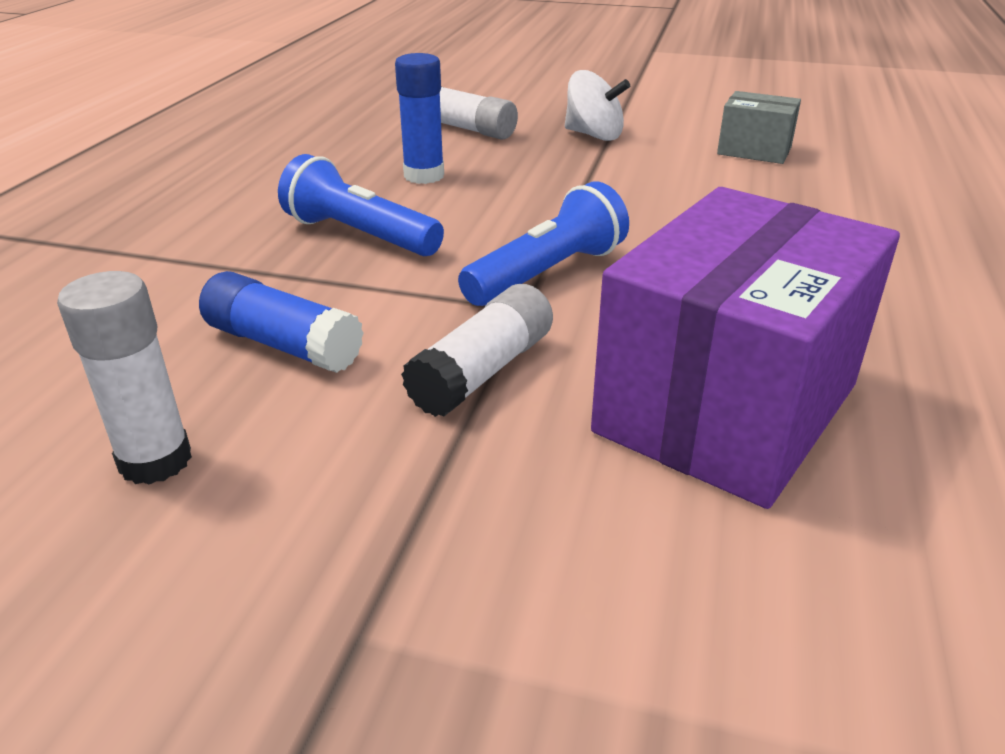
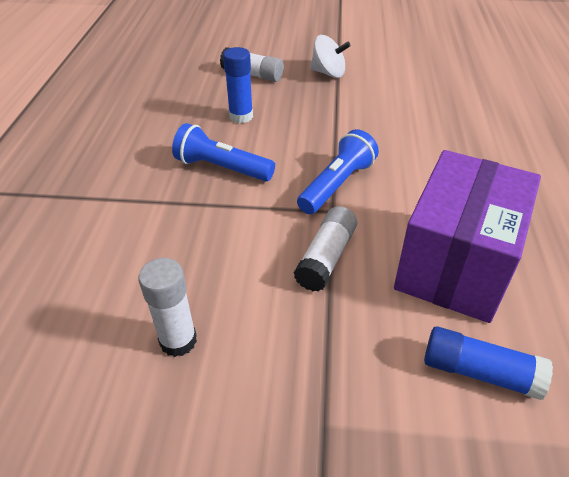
camera: 10 degrees left, 10 degrees up
(283, 345) = (212, 254): blue glue stick -> blue glue stick (479, 372)
(754, 151) = (422, 77): grey box -> none

